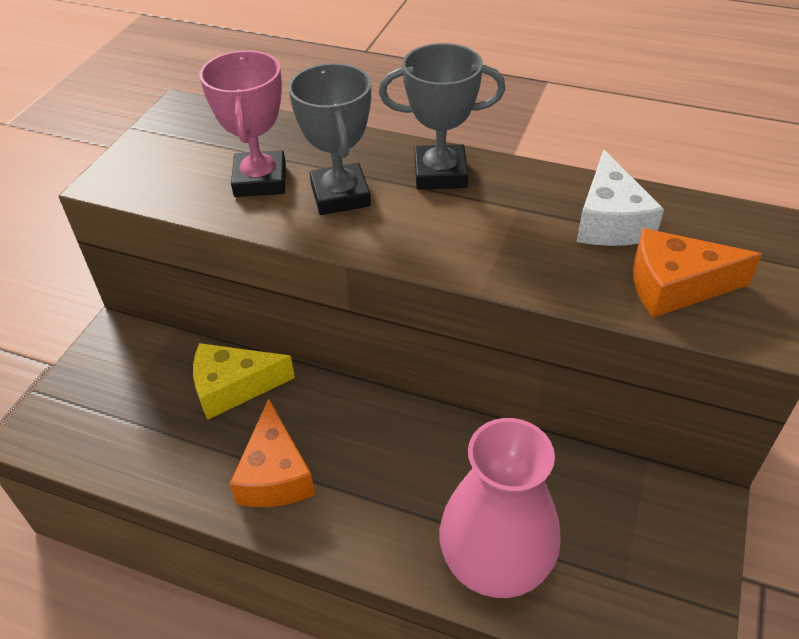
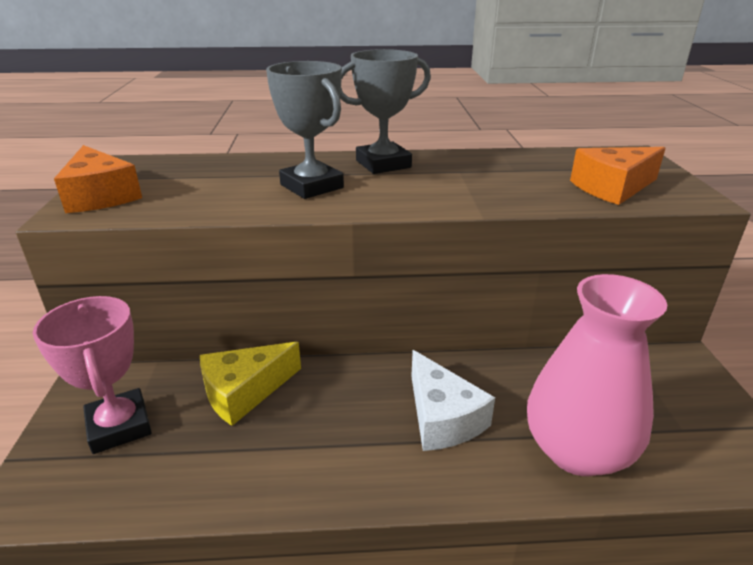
camera: 25 degrees left, 15 degrees down
(260, 180) = (230, 189): pink trophy -> pink trophy (119, 426)
(275, 474) = (330, 450): orange cheese -> orange cheese (100, 196)
(609, 221) = (531, 167): white cheese -> white cheese (442, 417)

